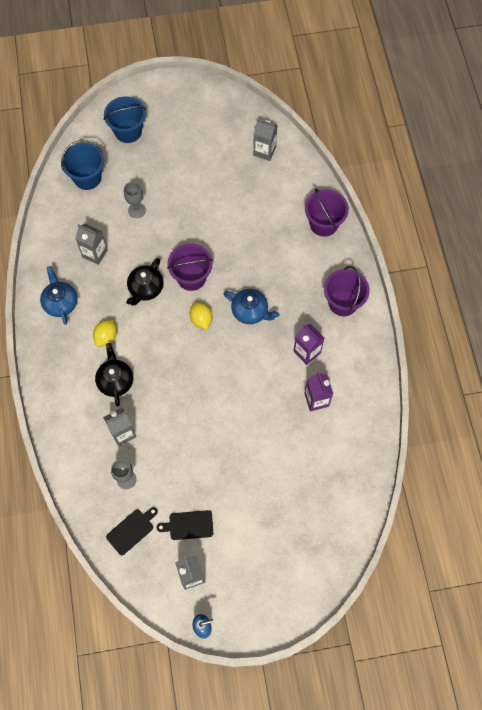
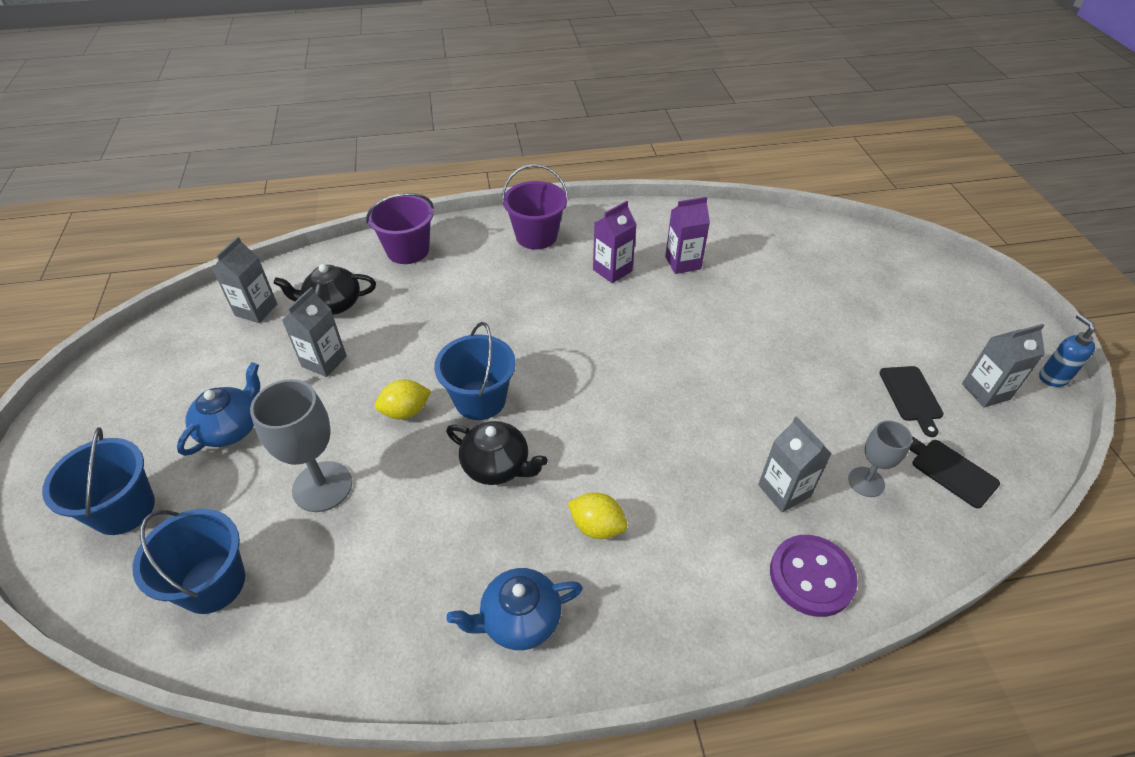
camera: 90 degrees left, 20 degrees down
(72, 436) = (811, 577): none -> purple button
(95, 253) = (408, 557): grey carton -> grey carton (324, 361)
(115, 381) = (685, 507): black teapot -> black teapot (333, 304)
(136, 210) = (322, 486): grey goblet -> grey goblet, size x1.66
(191, 277) = (480, 400): purple bucket -> blue bucket
(201, 319) = (561, 386): yellow lemon -> yellow lemon (406, 411)
(250, 311) = (547, 327): blue teapot -> blue teapot (231, 428)

